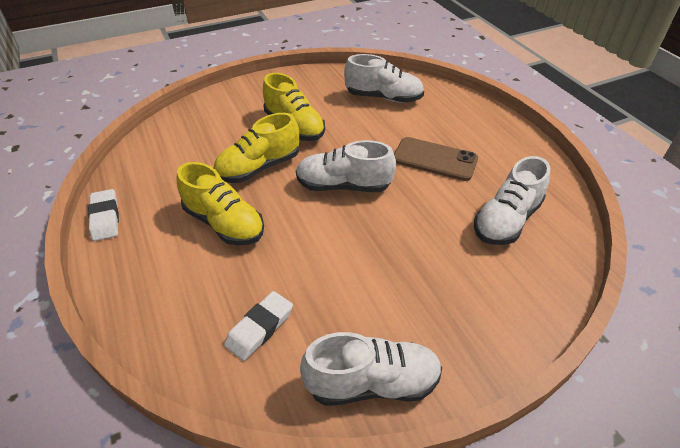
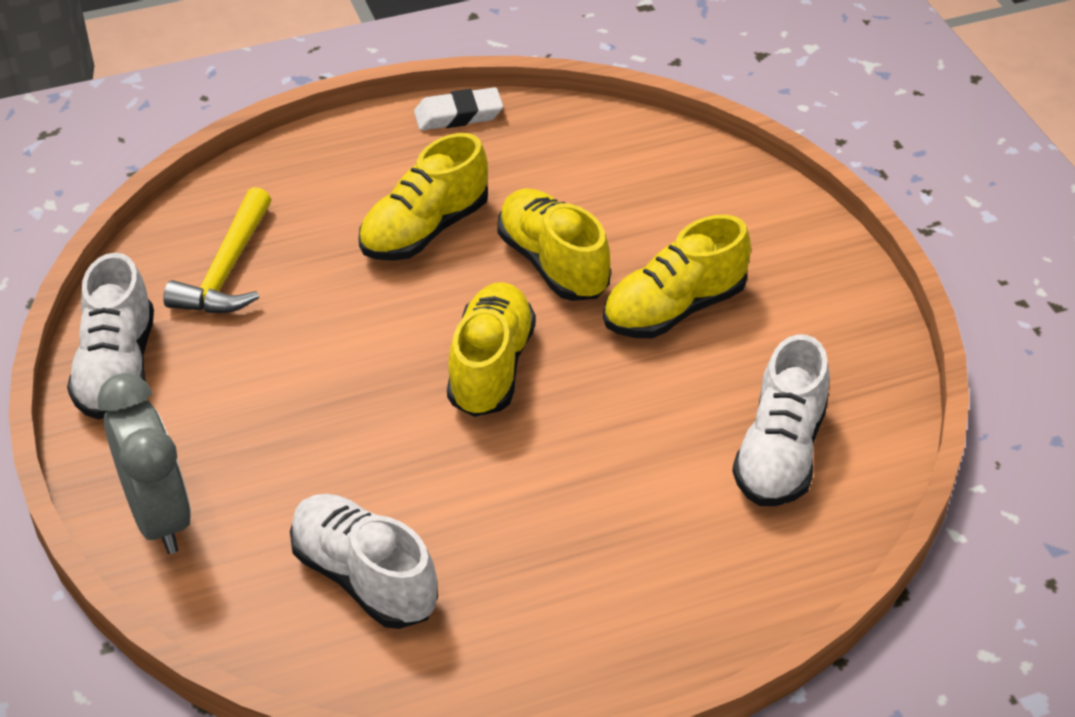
camera: 95 degrees right, 0 degrees up
(260, 328) = (227, 270): white eraser -> yellow hammer
(343, 186) = (491, 367): white shoe -> yellow shoe
(434, 159) = (551, 505): brown phone -> none
(502, 324) = (159, 517): none -> grey clock

